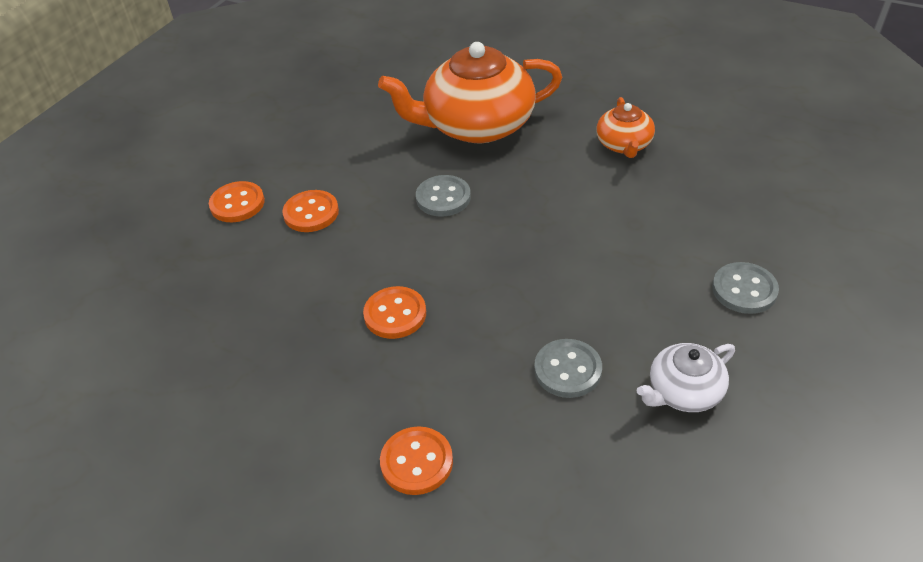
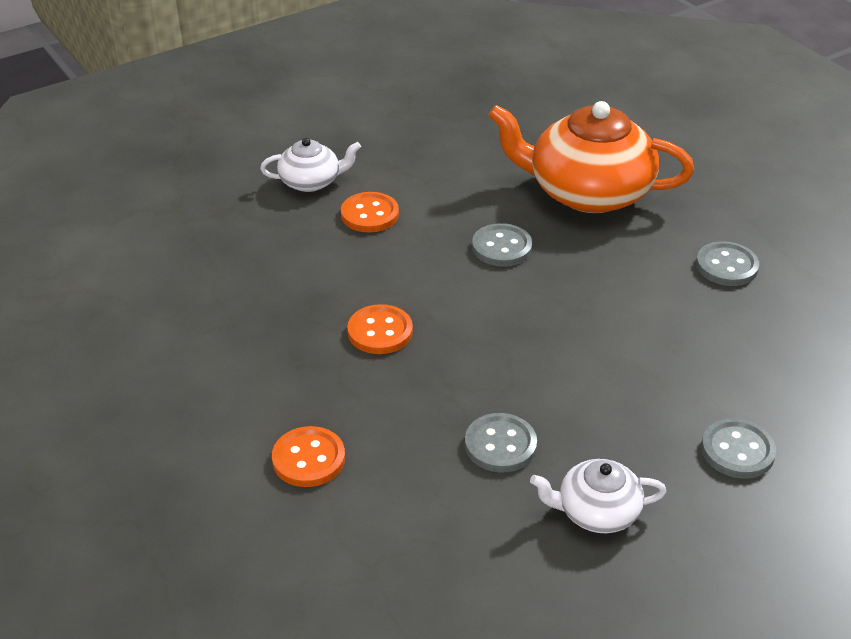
camera: 25 degrees right, 5 degrees down
(237, 204) = (311, 182): orange button -> white teapot
(624, 145) = (726, 266): orange teapot -> grey button

